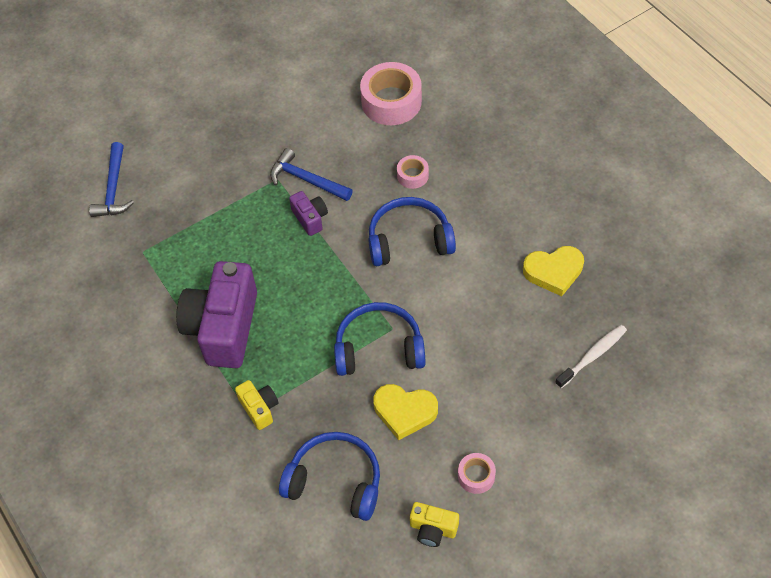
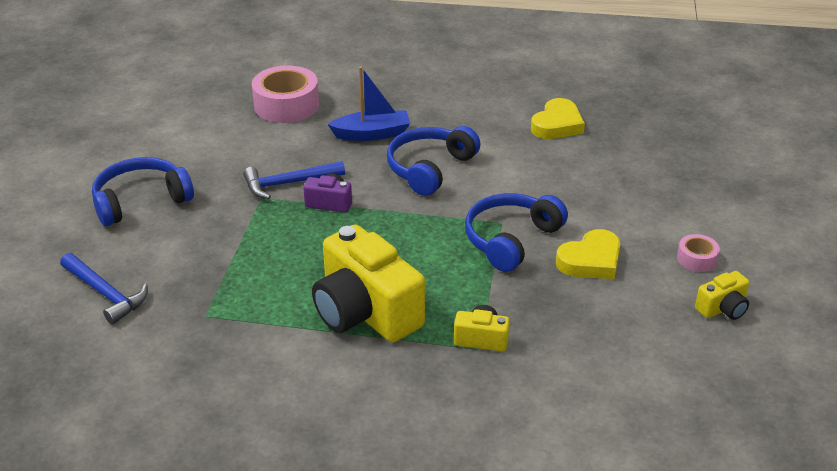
camera: 50 degrees left, 20 degrees down
(223, 327) = (365, 312): purple camera -> yellow camera
(335, 481) = (613, 336): blue headphones -> blue headphones (141, 201)
(412, 175) = (372, 134): pink tape -> blue boat
(592, 356) = (654, 149): white toothbrush -> none

